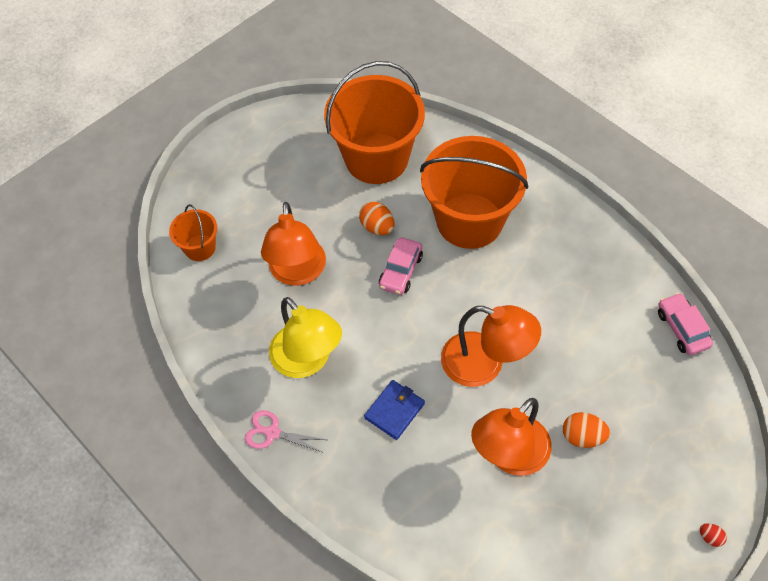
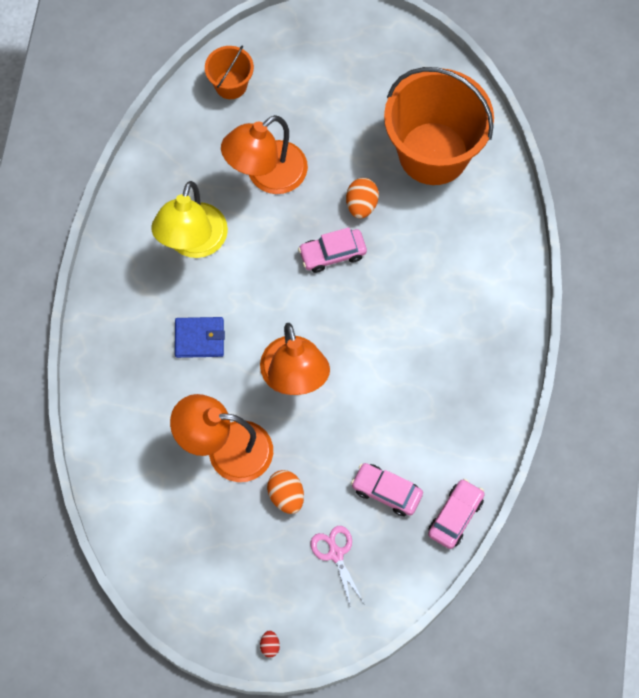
camera: 50 degrees right, 10 degrees up
(272, 433) = (113, 263): pink scissors -> pink scissors (336, 554)
(469, 221) = (429, 274): orange bucket -> none
(629, 362) = (386, 492): none -> pink car

